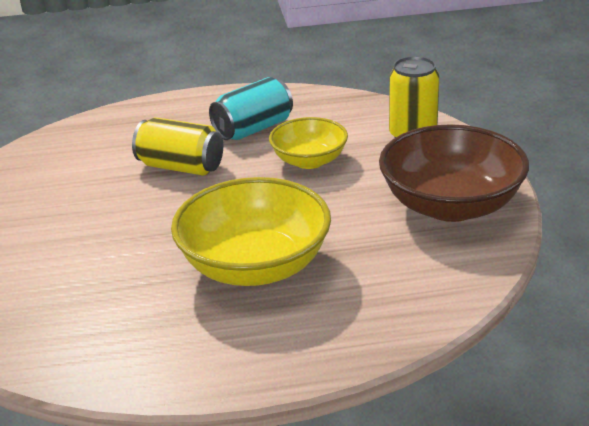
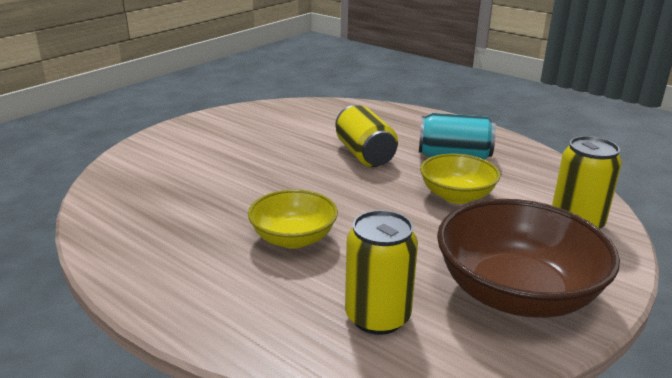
camera: 45 degrees right, 5 degrees down
(255, 266) = (293, 238): yellow bowl -> yellow bowl, size x0.59
(403, 275) = (377, 317): none -> yellow can

